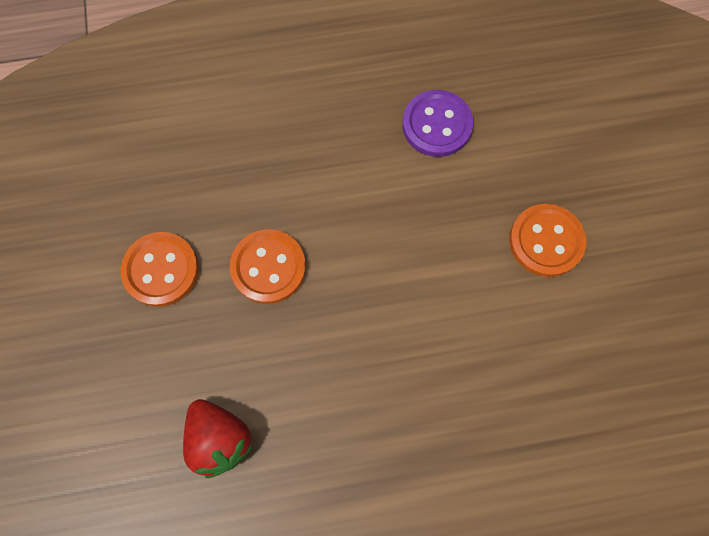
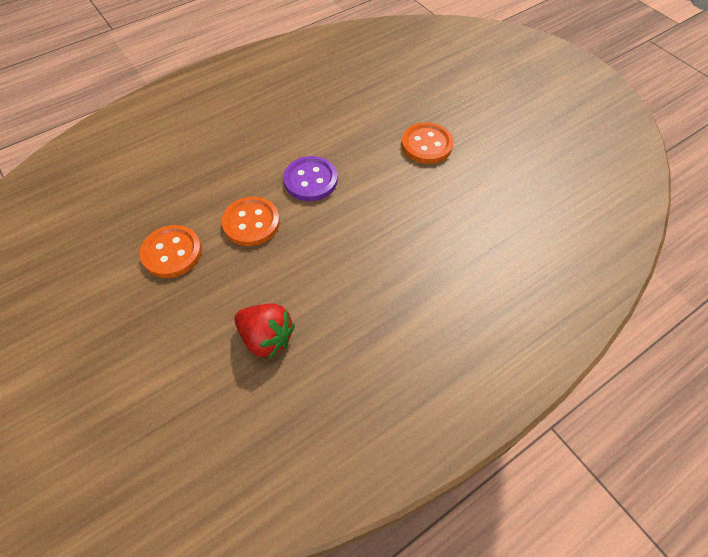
camera: 25 degrees left, 15 degrees down
(437, 125) = (325, 110): purple button -> purple button (310, 180)

